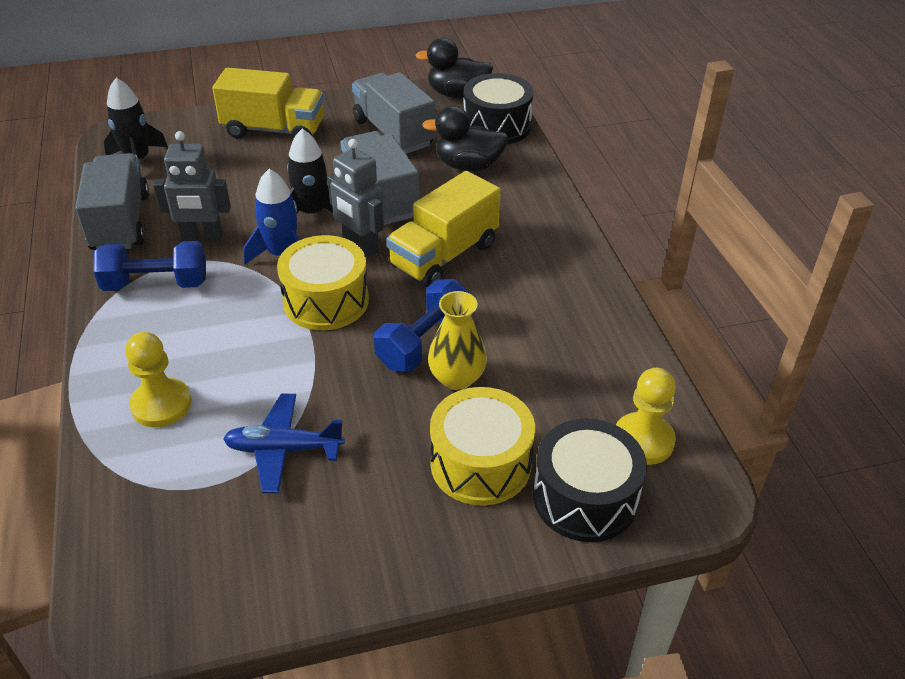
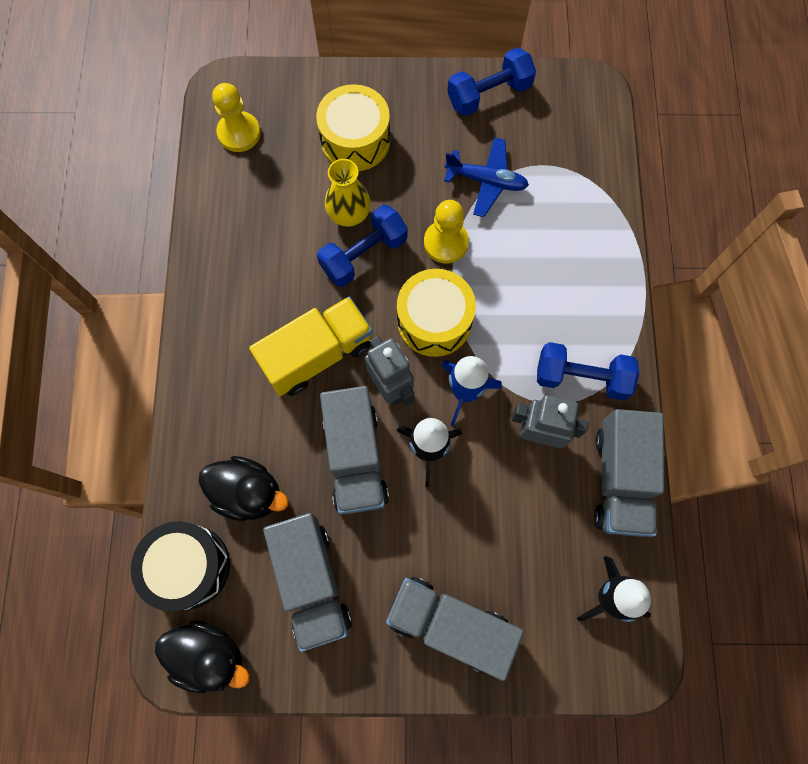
camera: 165 degrees left, 30 degrees up
(161, 404) = (572, 240): yellow pawn -> yellow pawn (446, 243)
(274, 130) = (450, 624): yellow truck -> grey truck
(295, 572) = (489, 94): none -> blue dumbbell
(585, 497) = (297, 102): black drum -> none

